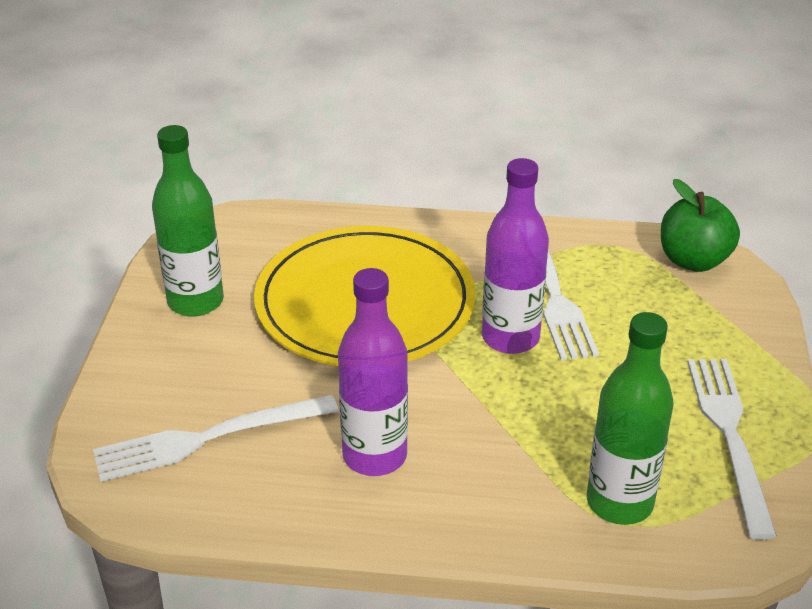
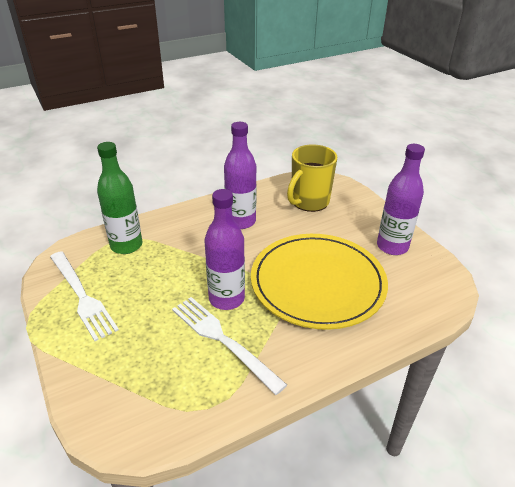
camera: 145 degrees right, 0 degrees up
(195, 301) = (392, 246): green bottle -> purple bottle
(208, 438) = (309, 202): white fork -> yellow mug
(693, 260) = (142, 422): green apple -> none

